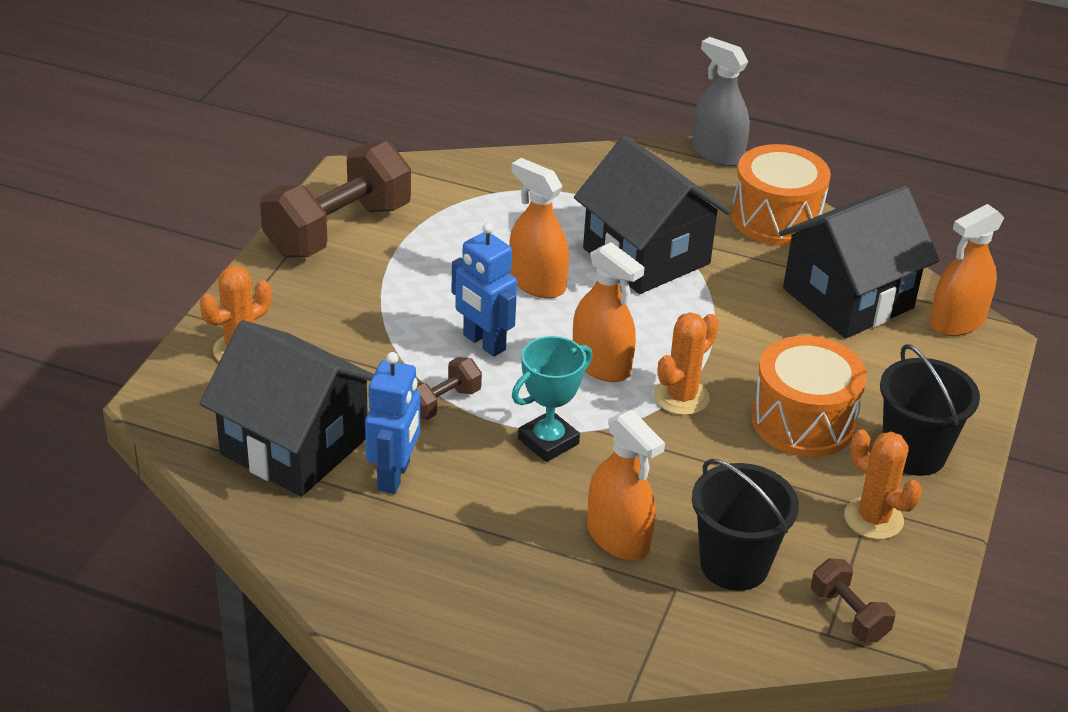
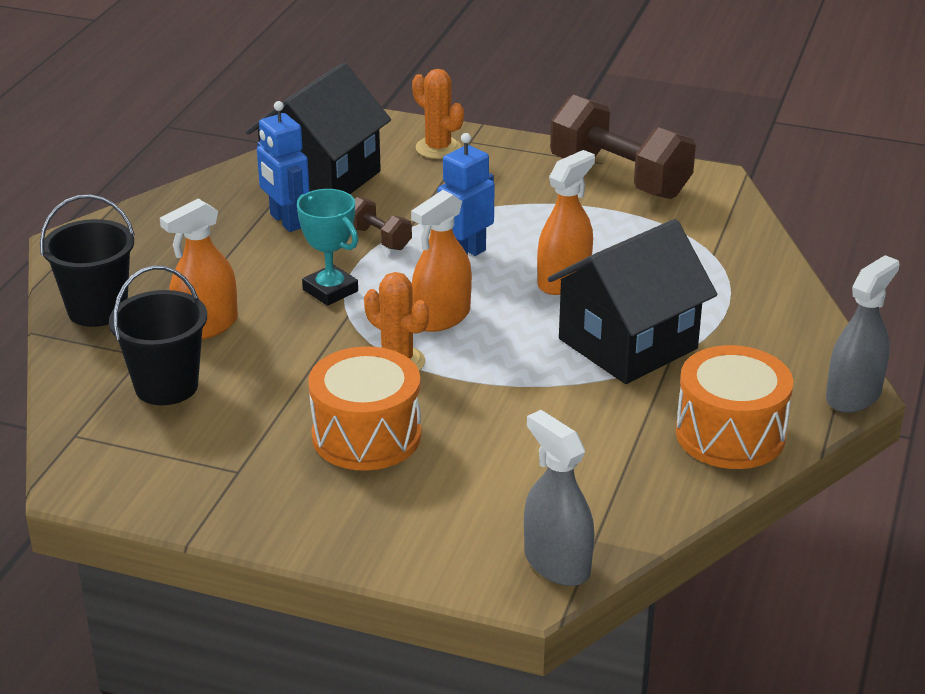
camera: 90 degrees right, 5 degrees down
(394, 476) = (285, 221): blue robot -> blue robot turned 45 degrees clockwise
(848, 298) = (584, 480): black house -> none
(848, 615) = (96, 448): brown dumbbell -> none
(873, 519) = (221, 472): orange cactus -> none
(914, 453) = (318, 507): black bucket -> black bucket (97, 310)
(957, 322) = (557, 563): orange spray bottle -> grey spray bottle

